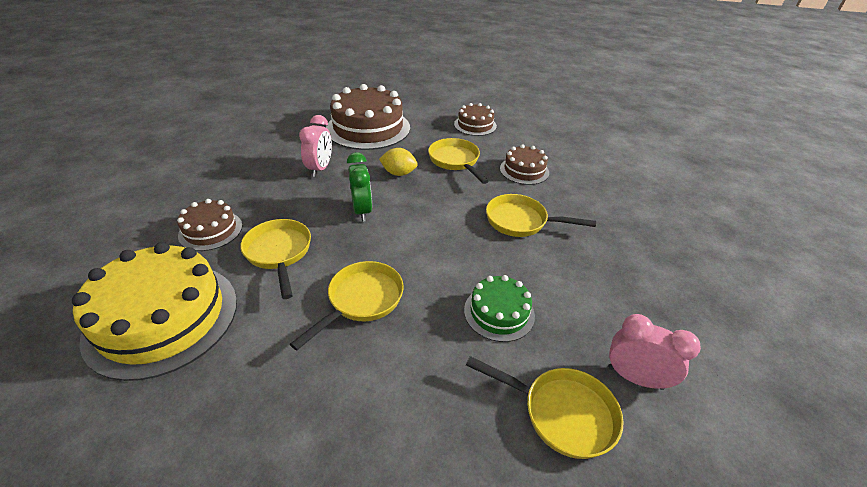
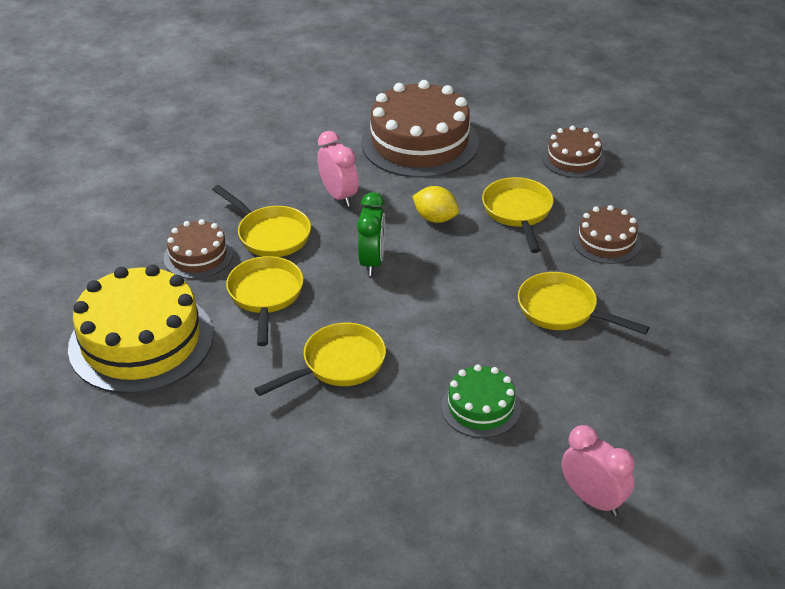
camera: 20 degrees right, 0 degrees up
(320, 169) = (339, 196): pink clock -> pink clock turned 60 degrees counterclockwise
(561, 413) = (496, 510): yellow pan -> yellow pan (270, 235)

